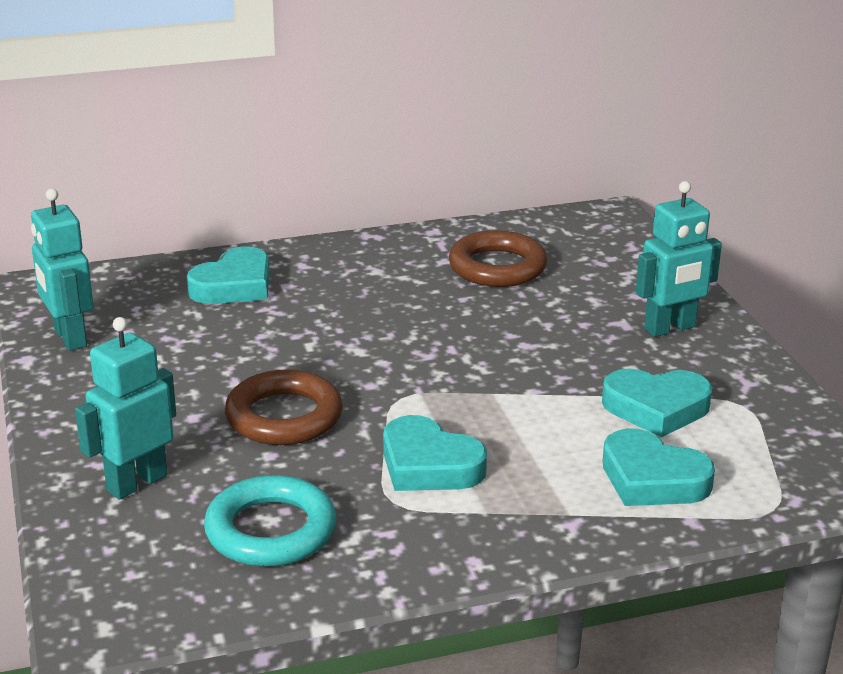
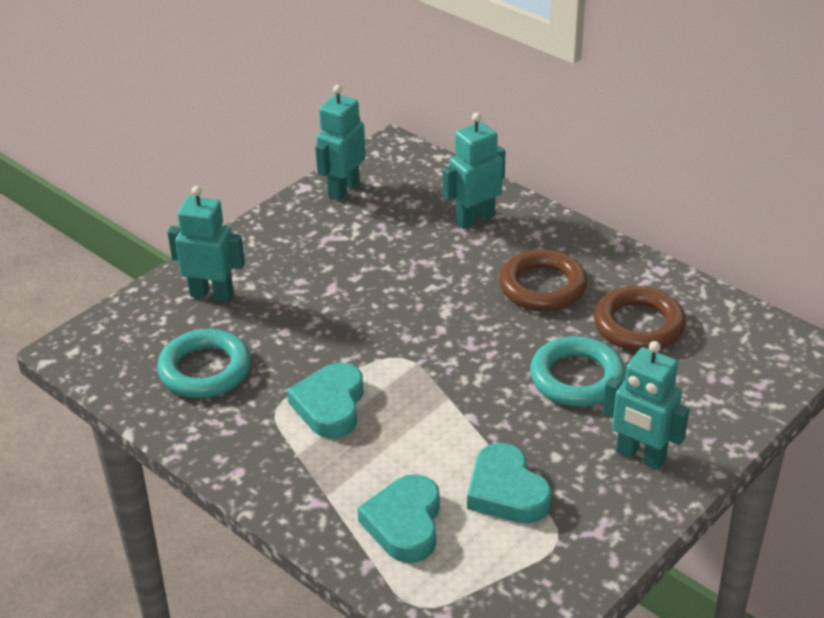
camera: 60 degrees right, 10 degrees up
(234, 285) = (474, 219): turquoise heart -> turquoise robot
(284, 416) = (332, 317): brown ring -> brown ring (542, 287)
(536, 320) = (577, 378): none -> turquoise ring

